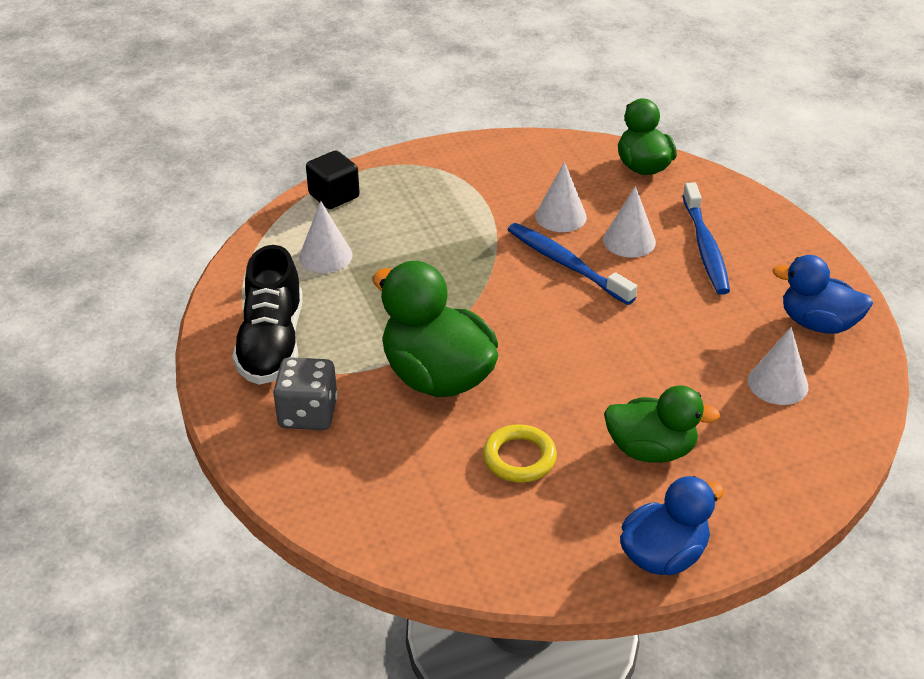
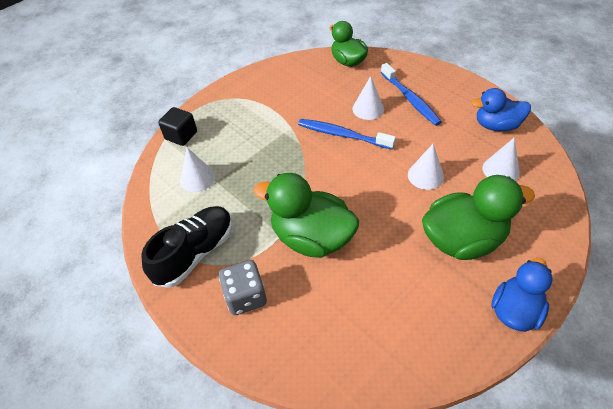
camera: 20 degrees left, 10 degrees up
(272, 343) = (195, 253): black shoe -> black shoe turned 120 degrees counterclockwise
(519, 458) = (393, 276): yellow ring -> none
(560, 216) = (322, 106): white cone -> white cone (425, 175)
(651, 450) = (462, 240): green duck -> green duck, size x1.52

